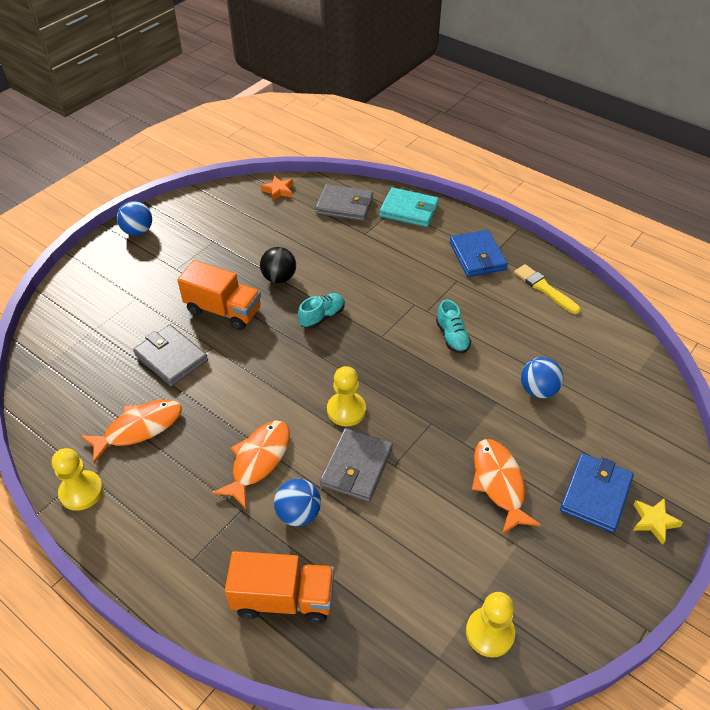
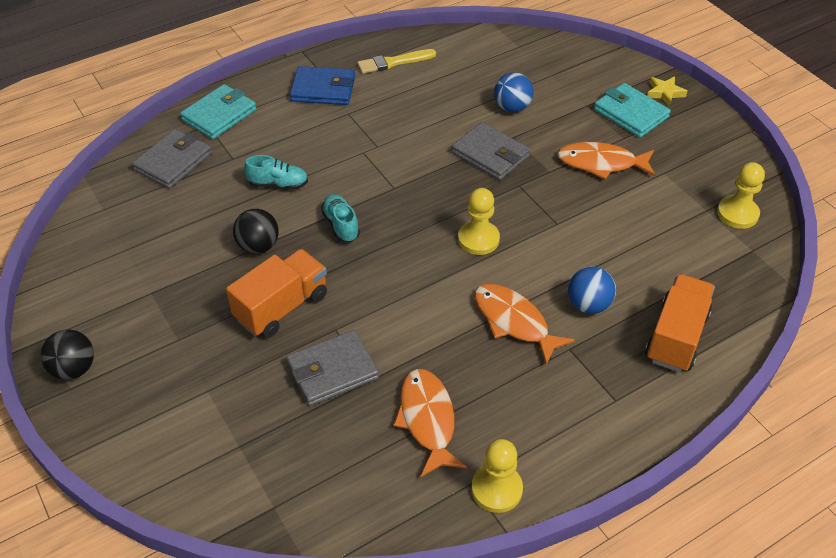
camera: 70 degrees left, 0 degrees up
(138, 231) = (74, 369): blue ball -> black ball
(278, 191) = (100, 211): orange star -> none
(356, 467) = (550, 250): grey wallet -> grey wallet (490, 154)
(452, 337) = (421, 140): turquoise shoe -> turquoise shoe (278, 184)
(595, 494) = (631, 113): blue wallet -> turquoise wallet

